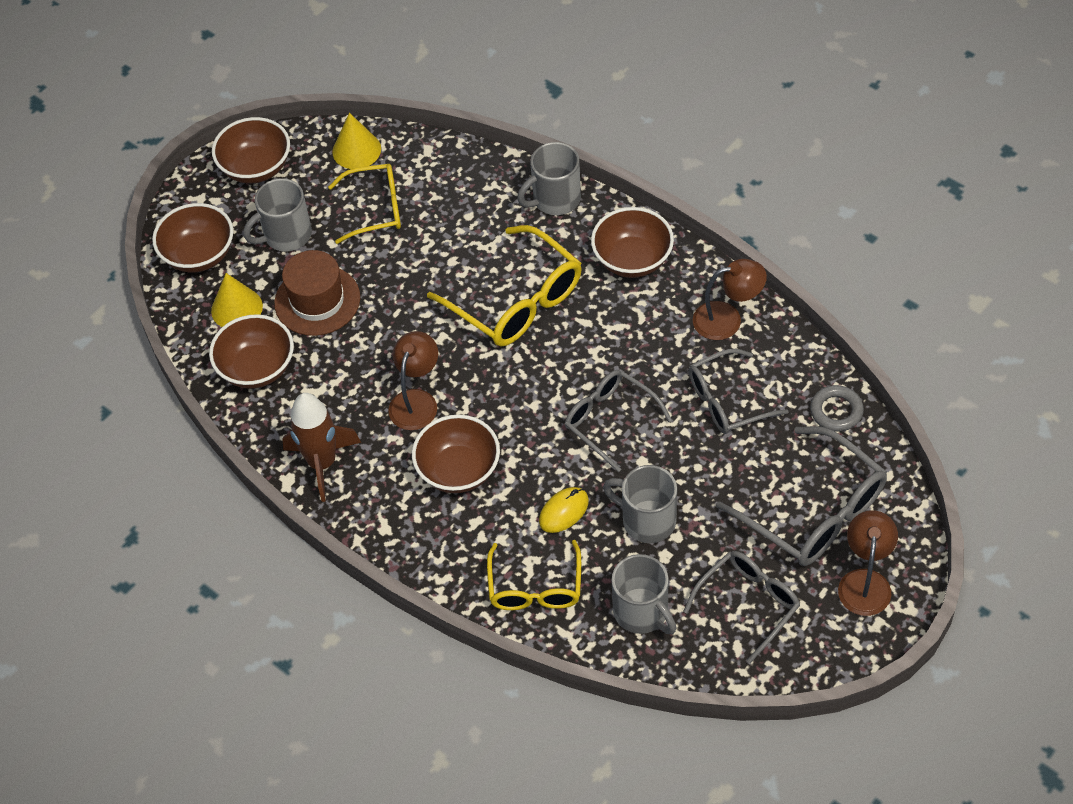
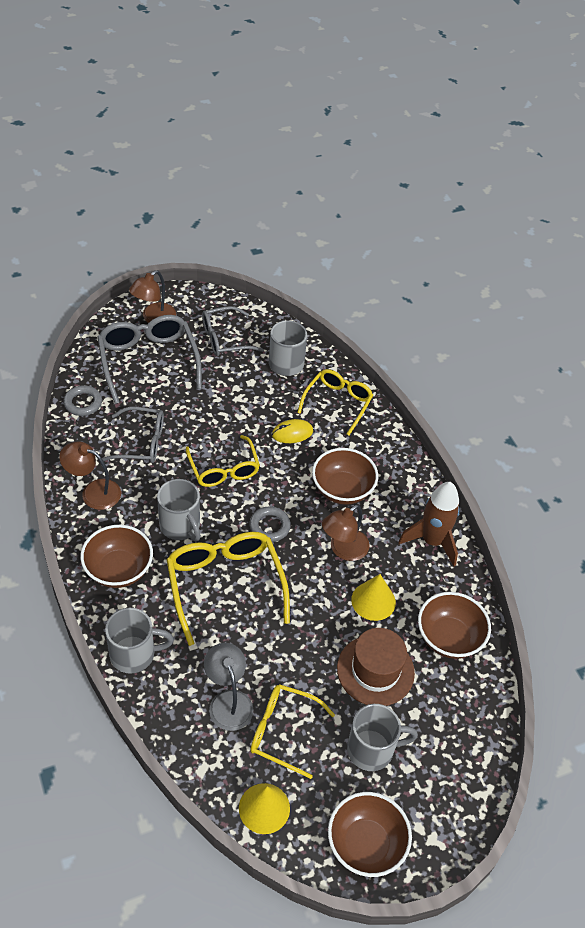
camera: 160 degrees left, 5 degrees down
(199, 255) = (456, 773): brown bowl -> none
(237, 308) = (444, 700): yellow cone -> yellow cone (373, 601)
(441, 207) = (228, 701): none -> grey lamp
(512, 383) = (269, 526): none -> grey ring
(609, 420) = (224, 469): grey glasses -> yellow glasses
(646, 520) = (246, 404): grey mug -> grey mug (180, 526)

